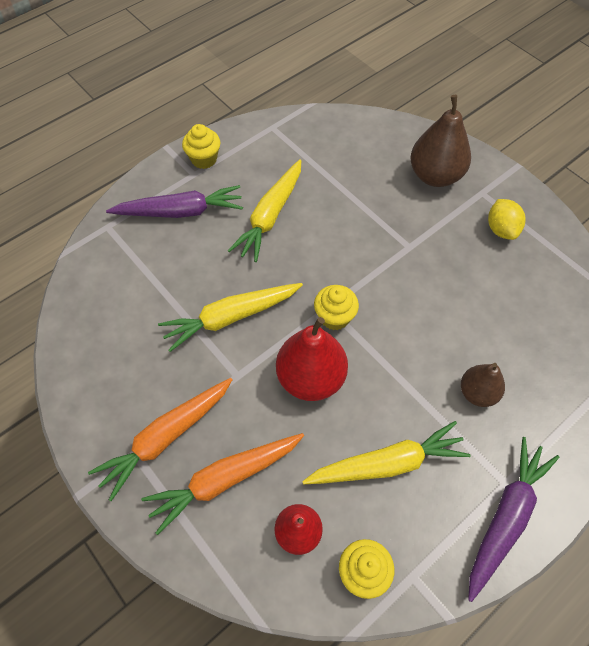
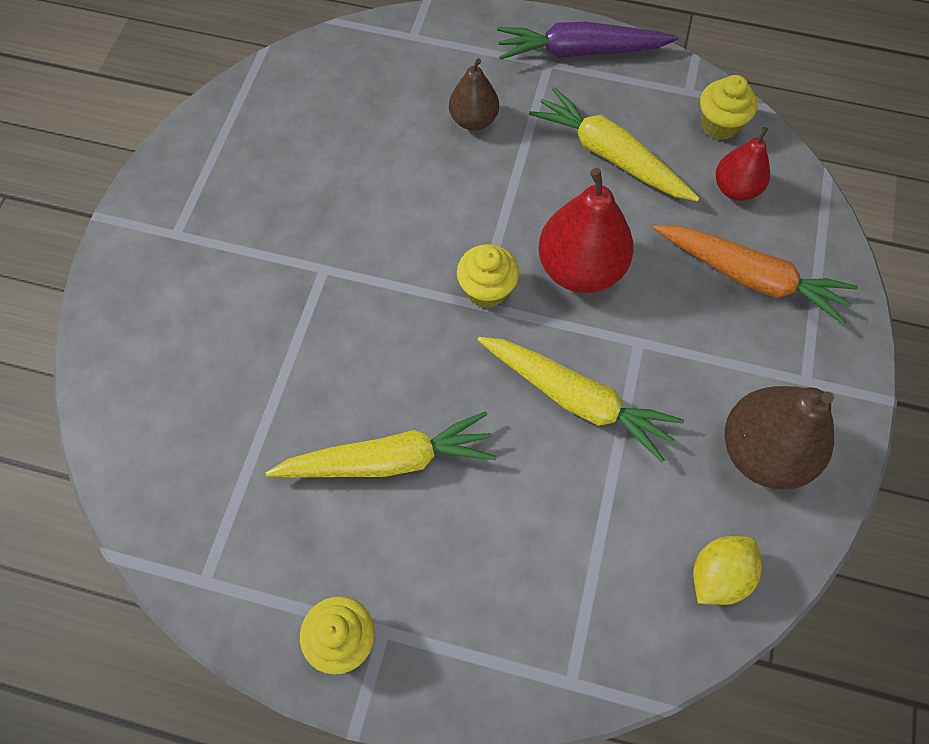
camera: 125 degrees left, 5 degrees up
(166, 437) = (764, 361): orange carrot -> none
(180, 212) = (467, 592): purple carrot -> none
(435, 176) = (177, 299): brown pear -> brown pear (763, 452)
(501, 229) = (229, 188): yellow lemon -> yellow lemon (718, 575)

